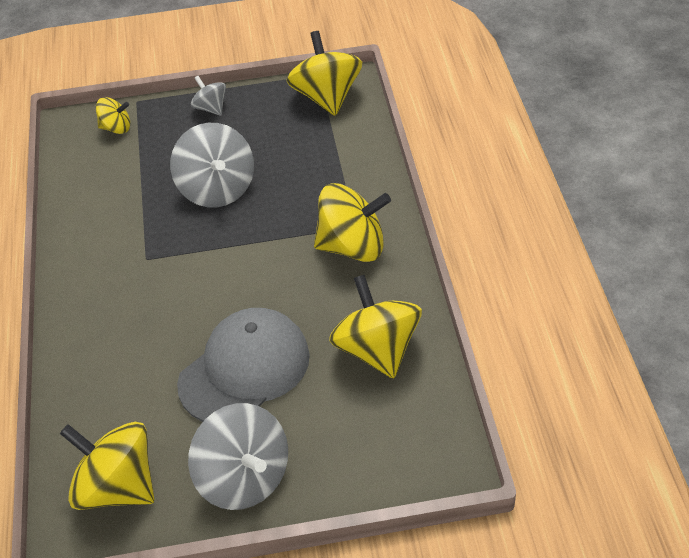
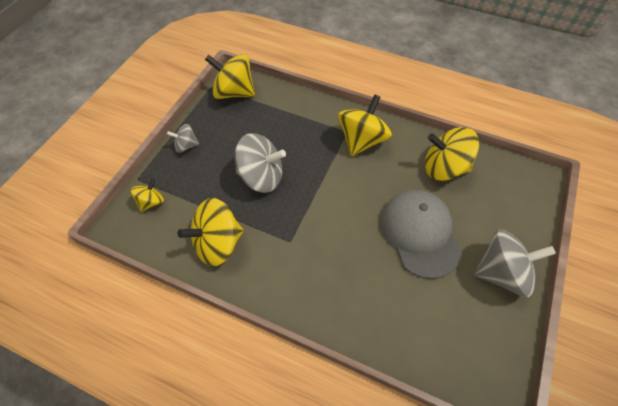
camera: 60 degrees left, 10 degrees up
(117, 487) = (474, 346): yellow spinning top -> yellow spinning top (218, 243)

